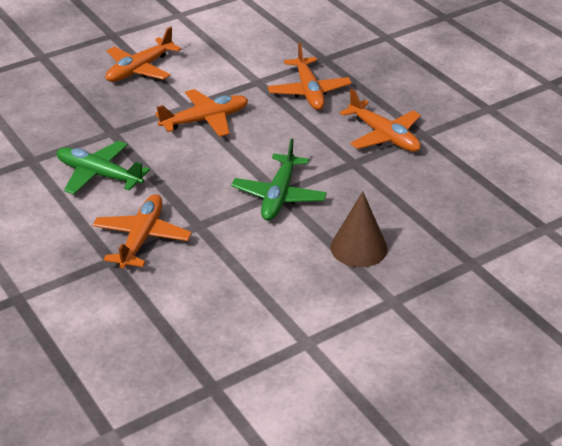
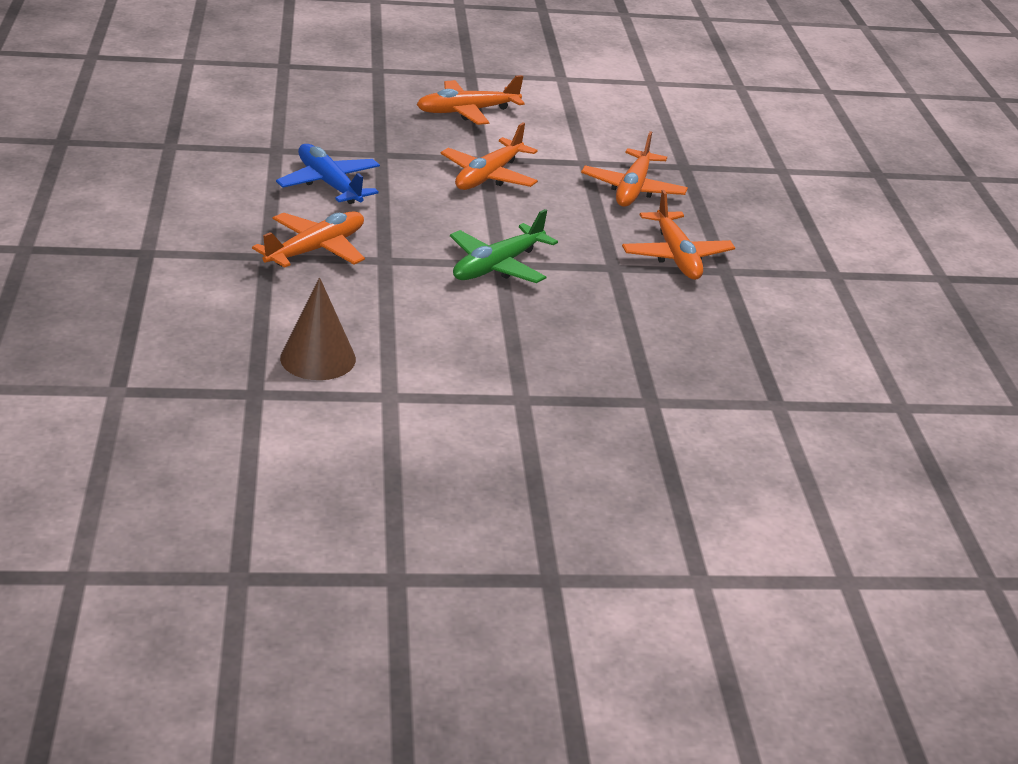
camera: 25 degrees right, 5 degrees down
(99, 175) = (329, 184): green plane -> blue plane
(205, 120) = (489, 176): orange plane -> orange plane turned 120 degrees clockwise
(359, 248) = (535, 340): brown cone -> brown cone (318, 358)

